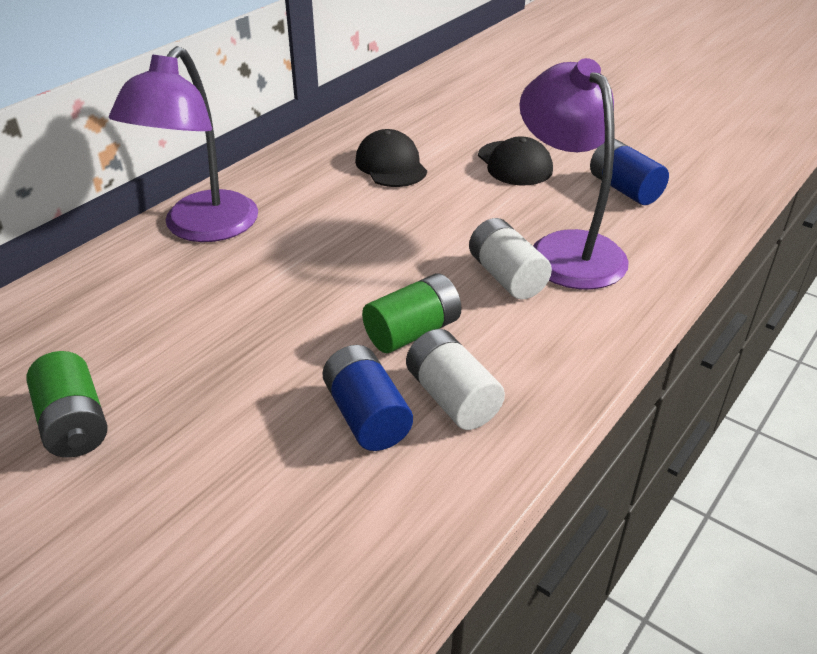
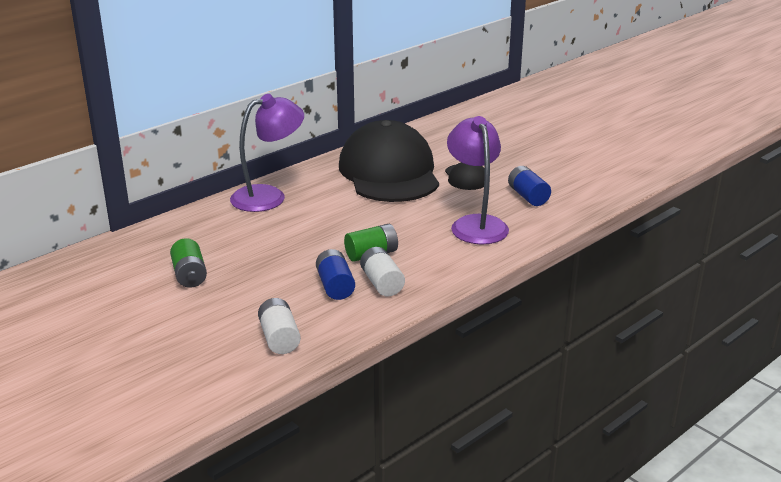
camera: 10 degrees right, 10 degrees down
(202, 228) = (269, 196): purple lamp -> purple lamp turned 150 degrees counterclockwise
(391, 165) = (389, 172): black cap -> black cap, size x2.40
(506, 276) = (434, 234): white battery -> white battery (279, 338)

